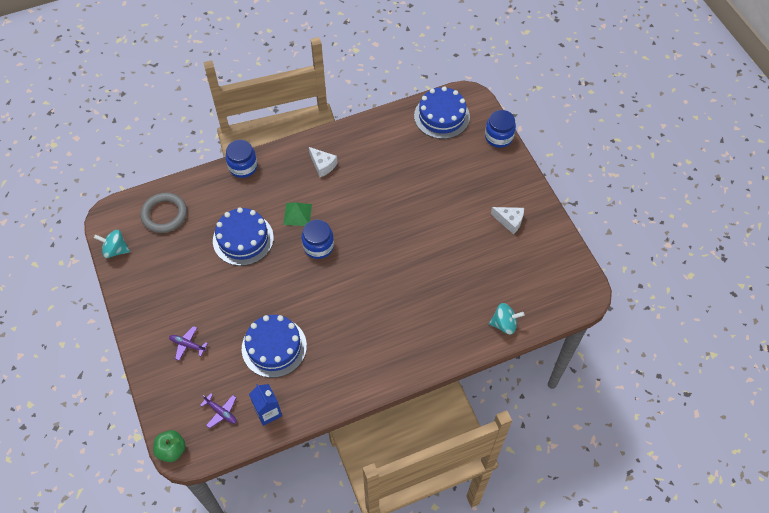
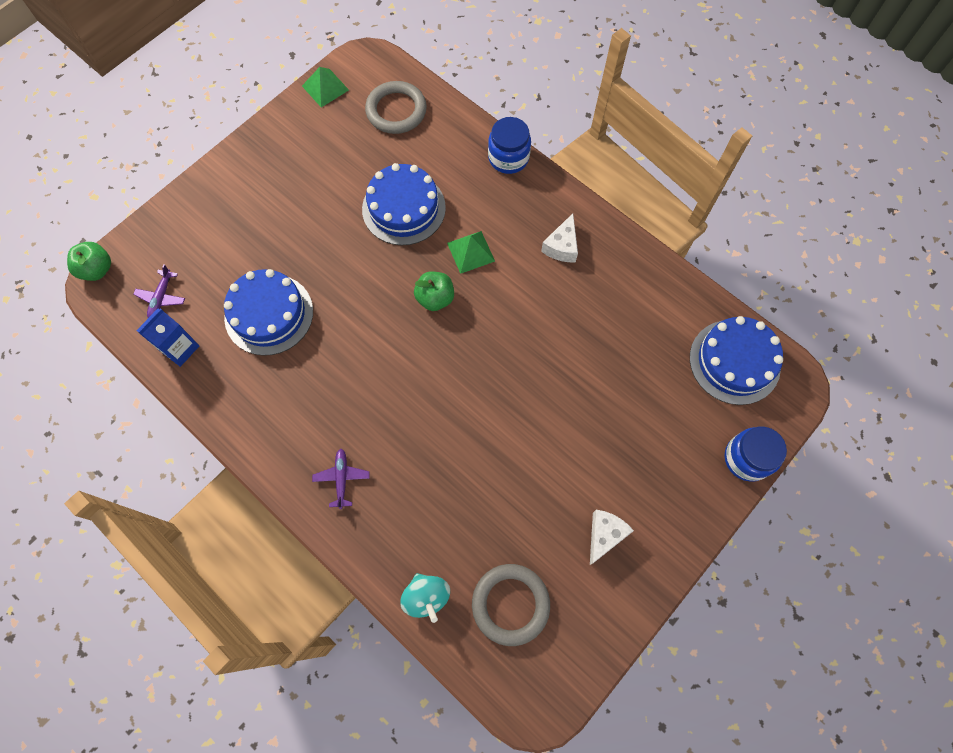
camera: 65 degrees right, 10 degrees up
(115, 250) = (325, 88): turquoise spinning top -> green pyramid
(187, 345) = (234, 220): purple plane -> purple plane (342, 478)
(318, 246) = (435, 298): blue jar -> green apple
(509, 221) = (604, 535): white cheese -> white cheese turned 150 degrees counterclockwise
(527, 283) = (510, 604): none -> grey ring

